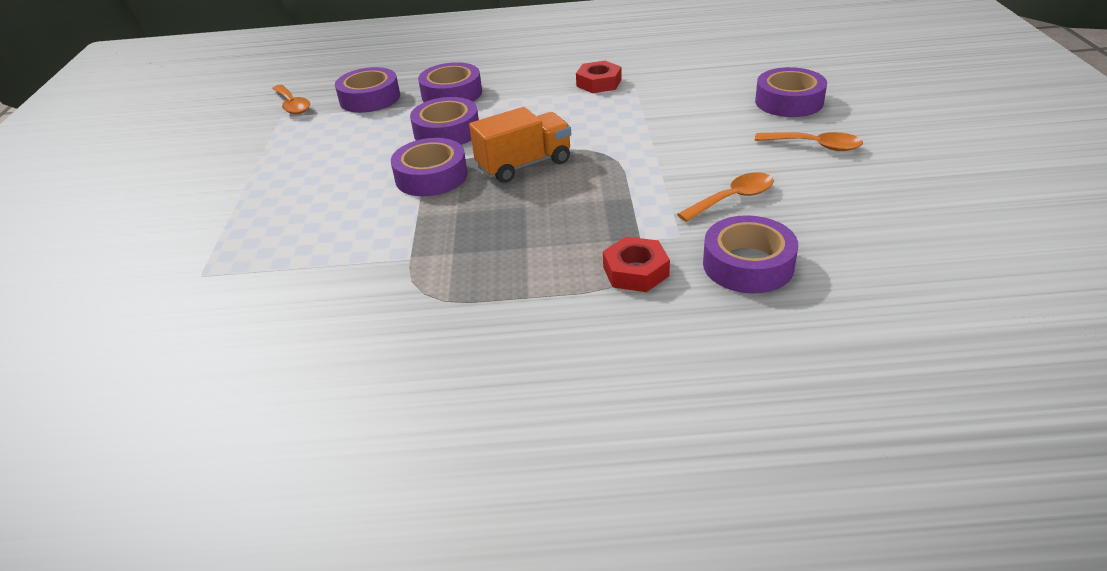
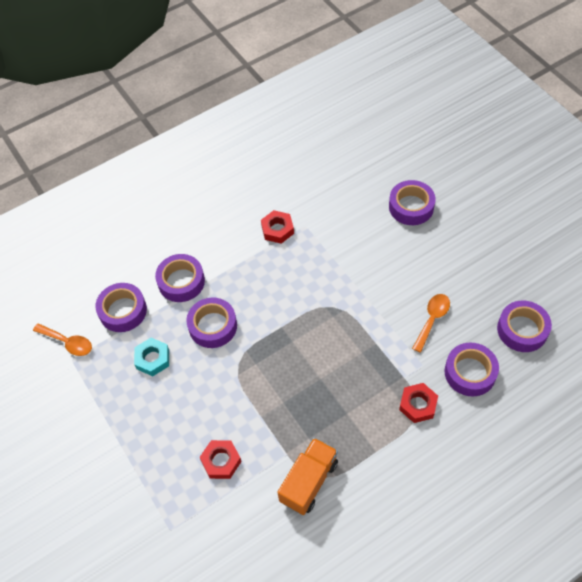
camera: 30 degrees left, 20 degrees up
(327, 237) = (221, 461): none -> red nut
(356, 137) = (153, 359): none -> turquoise nut
(431, 176) = (240, 376): purple tape -> purple tape (522, 330)
(524, 165) = (291, 339): orange truck -> orange truck (309, 481)
(815, 146) = (449, 249): orange spoon -> none

